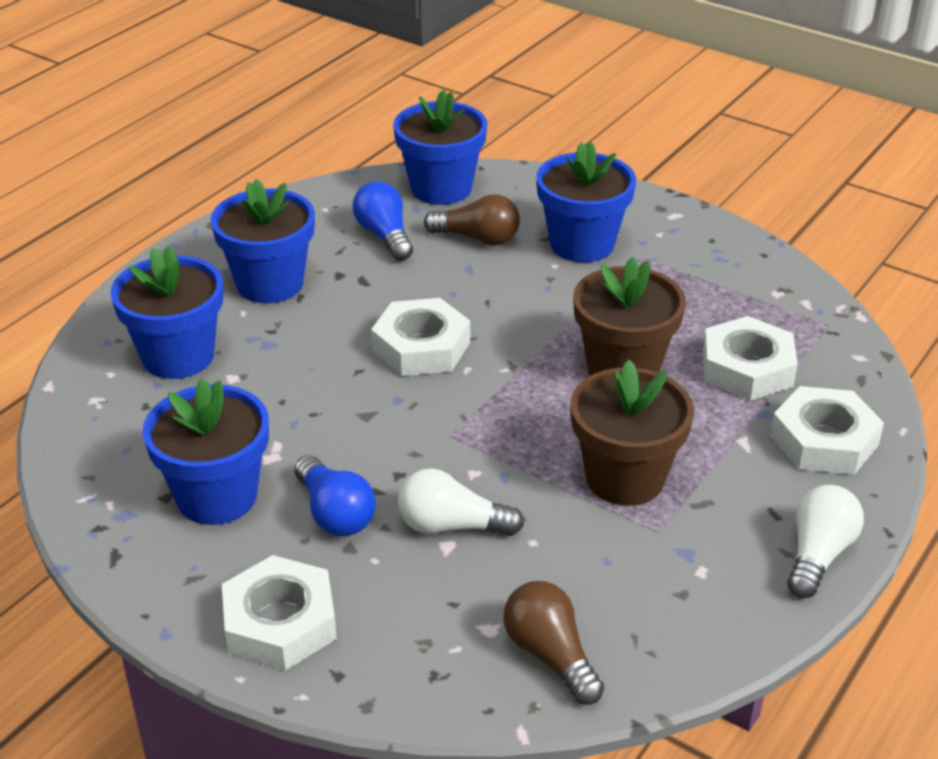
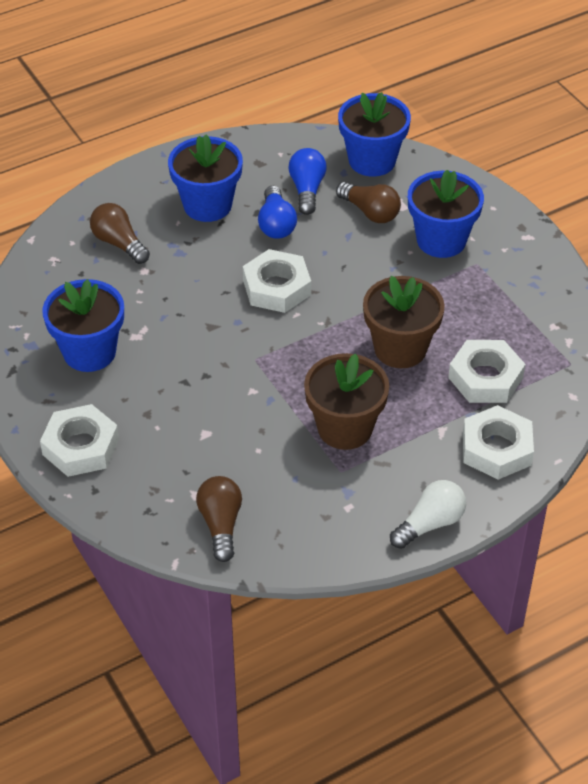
camera: 25 degrees right, 10 degrees up
(178, 356) = (119, 243): blue flower pot -> brown light bulb
(334, 513) = (151, 388): blue light bulb -> blue light bulb (276, 224)
(451, 526) = (216, 421): white light bulb -> none

